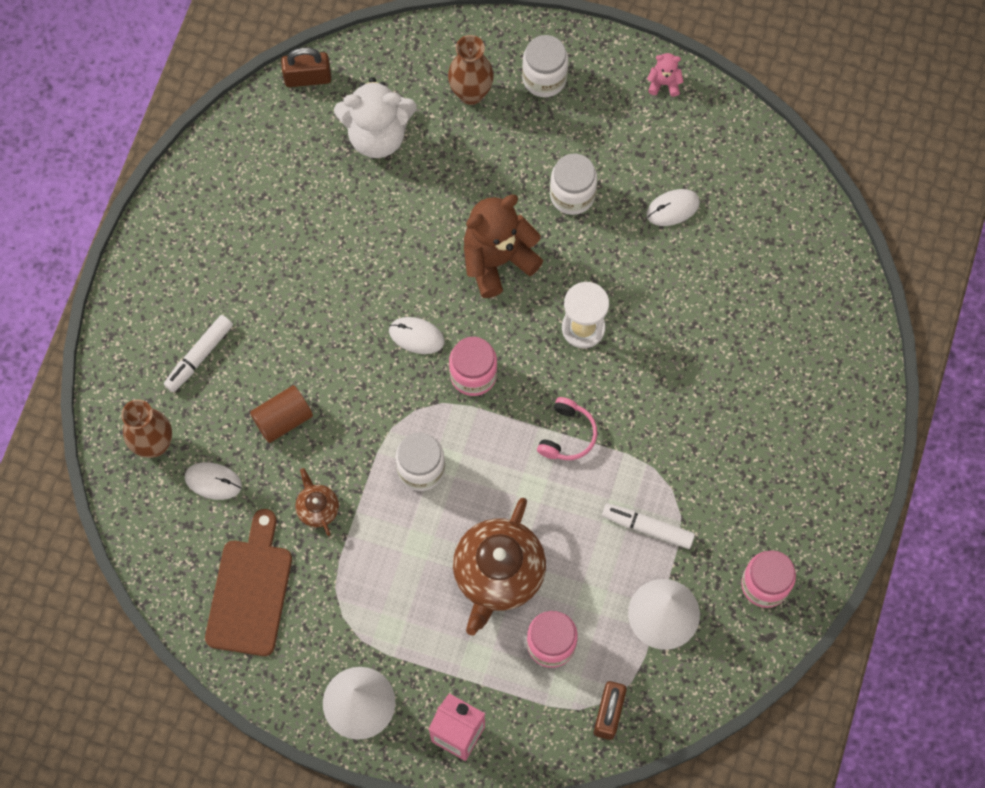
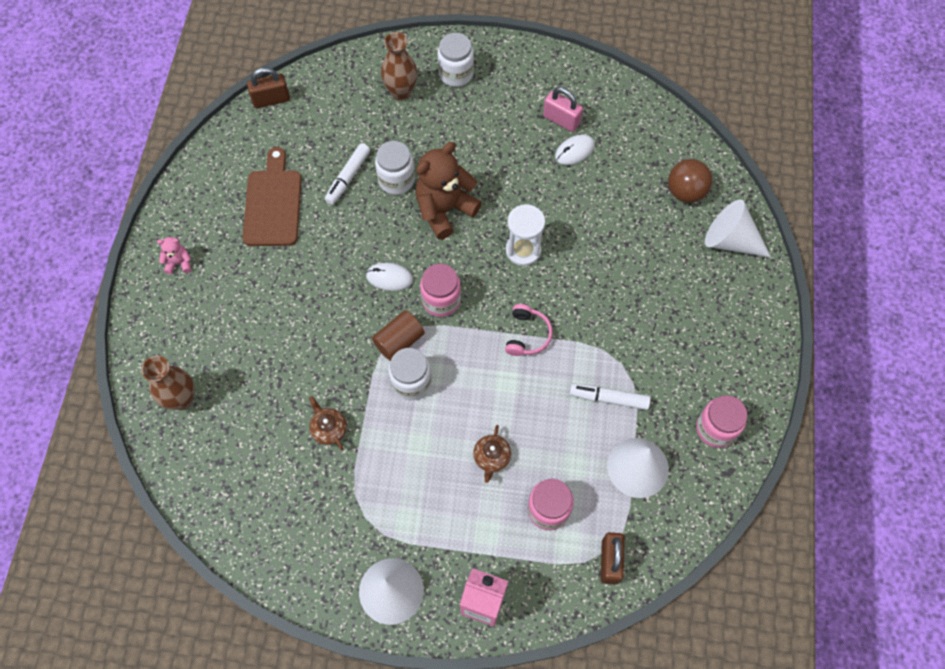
camera: 10 degrees left, 5 degrees down
(199, 356) = (211, 322): white marker -> white marker (348, 177)
(213, 481) = (236, 422): white mouse -> none
(250, 591) = (281, 509): brown cutting board -> brown cutting board (273, 203)
(283, 419) = (289, 361): brown cylinder -> brown cylinder (399, 341)
(377, 135) = (333, 132): white teddy bear -> none
(498, 573) = (491, 457): brown teapot -> brown teapot, size x0.48
(572, 195) = (494, 153): white jar -> white jar (396, 180)
(664, 83) = (548, 64): pink teddy bear -> pink teddy bear (179, 263)
(664, 164) = (561, 120): none -> pink padlock
(798, 285) = (685, 192): none -> brown ball
(839, 358) = (730, 241): none -> white cone

